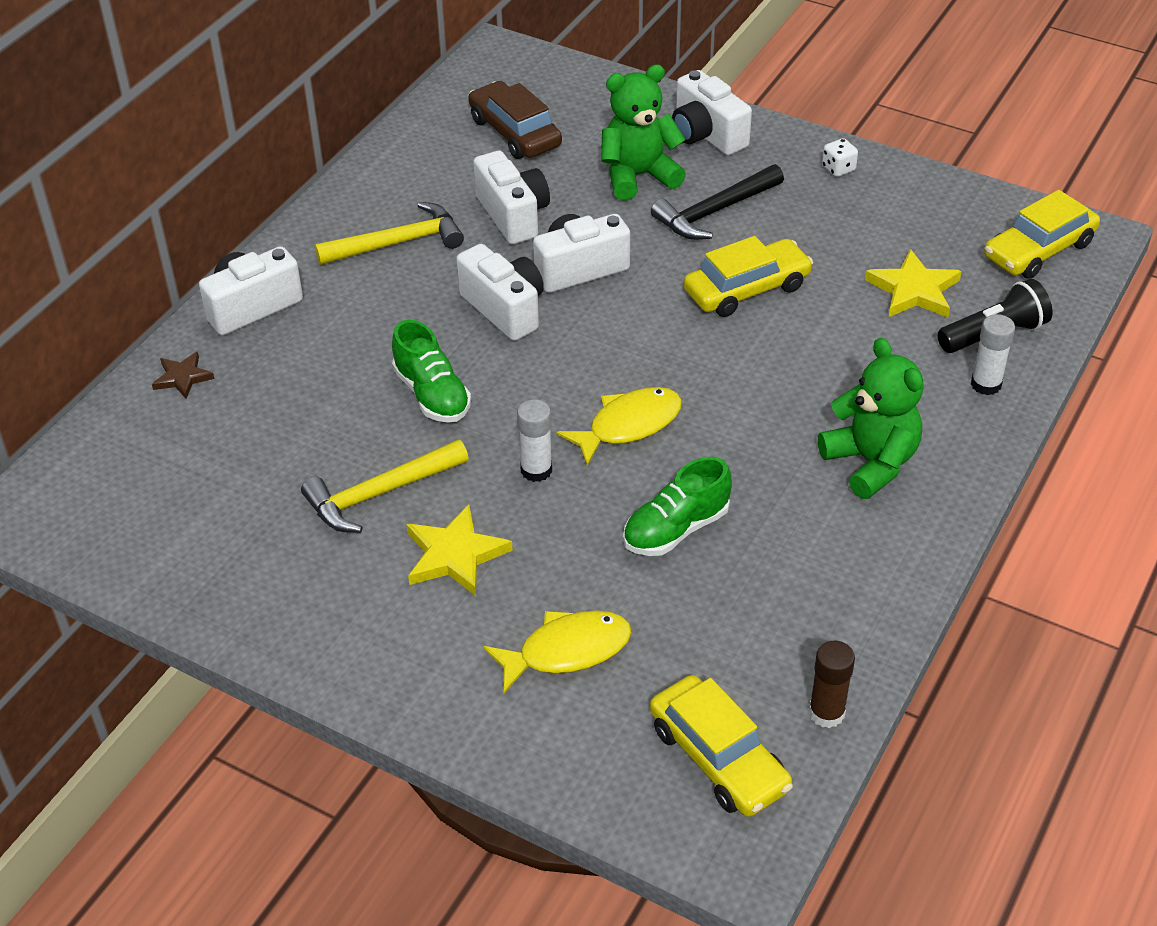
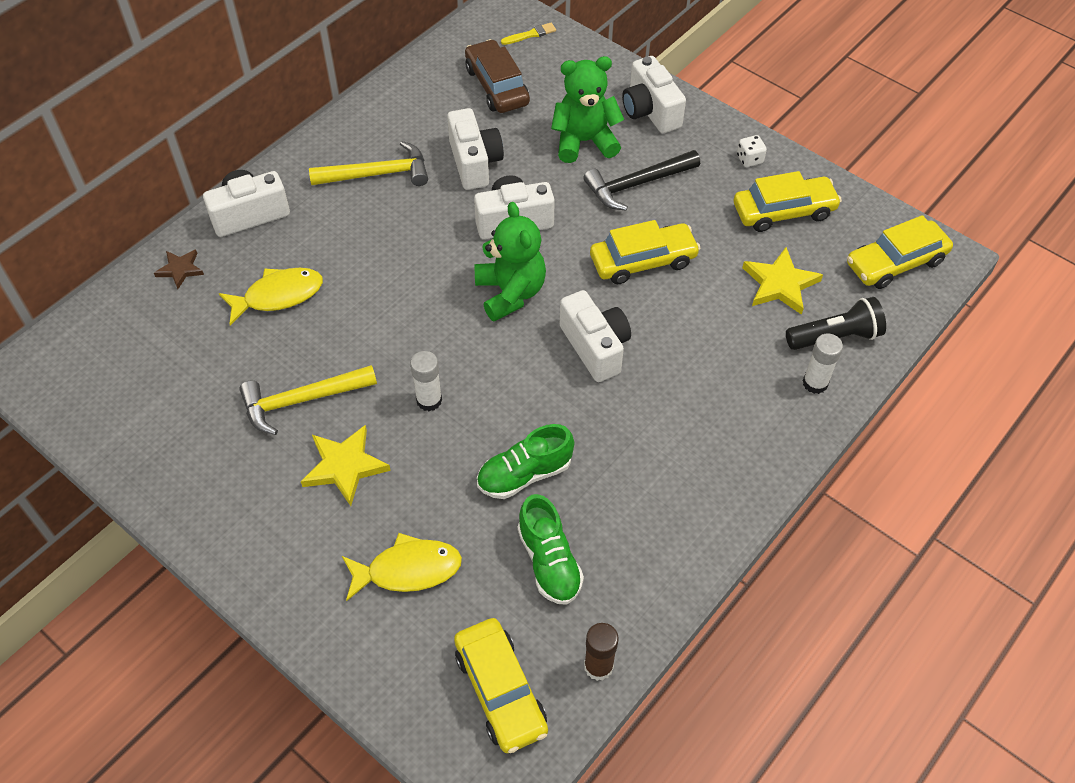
camera: 10 degrees right, 10 degrees up
(432, 395) = (366, 317): green shoe -> green shoe (549, 561)
(504, 309) = (444, 248): white camera -> white camera (595, 347)
(538, 74) = (530, 34): none -> yellow brush
(628, 425) = (513, 372): yellow fish -> yellow fish (278, 295)
(871, 462) = (699, 440): green teddy bear -> green teddy bear (510, 293)
(894, 216) = (783, 211): none -> yellow car

